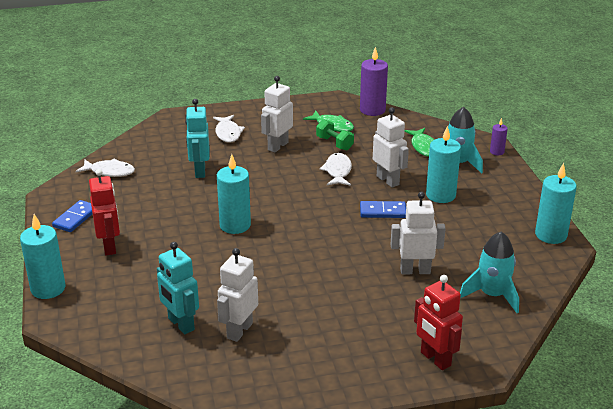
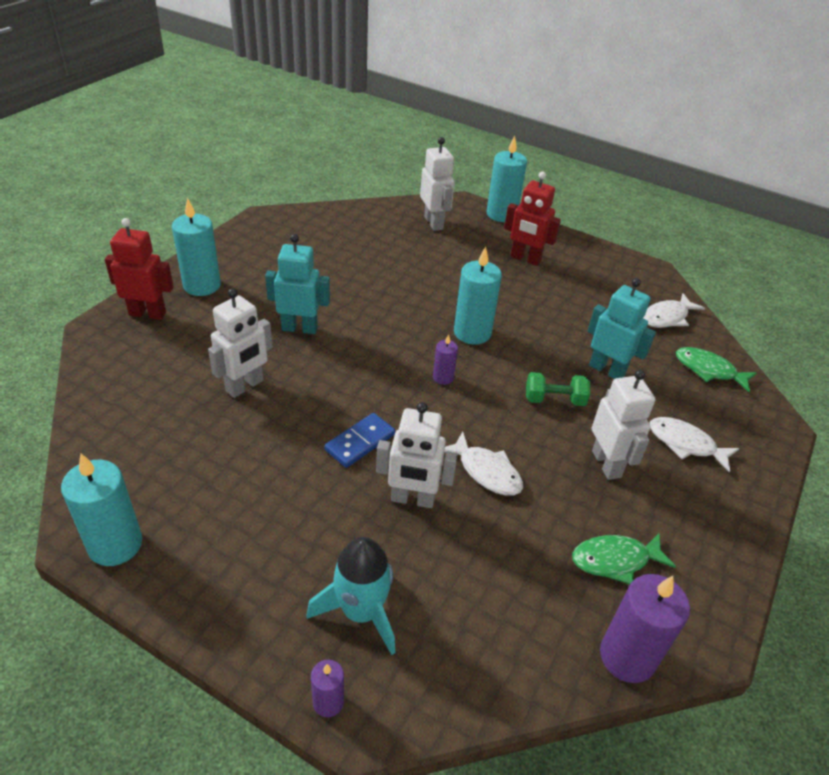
camera: 130 degrees right, 10 degrees up
(75, 218) = (594, 264): blue domino -> none
(180, 324) = (377, 239): turquoise robot -> turquoise robot (299, 328)
(239, 331) = (330, 256): white robot -> white robot (434, 223)
(293, 214) = (443, 377): none -> purple candle
(334, 143) = (560, 522): green dumbbell -> green dumbbell (554, 400)
(424, 147) = (446, 615): green fish -> green fish (708, 370)
(440, 195) = (321, 519): turquoise candle -> turquoise candle (202, 285)
(492, 295) = (138, 404): turquoise rocket -> none

